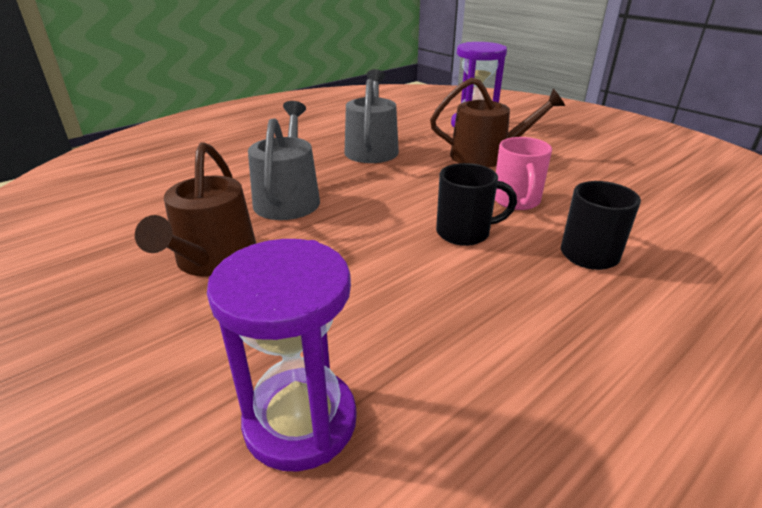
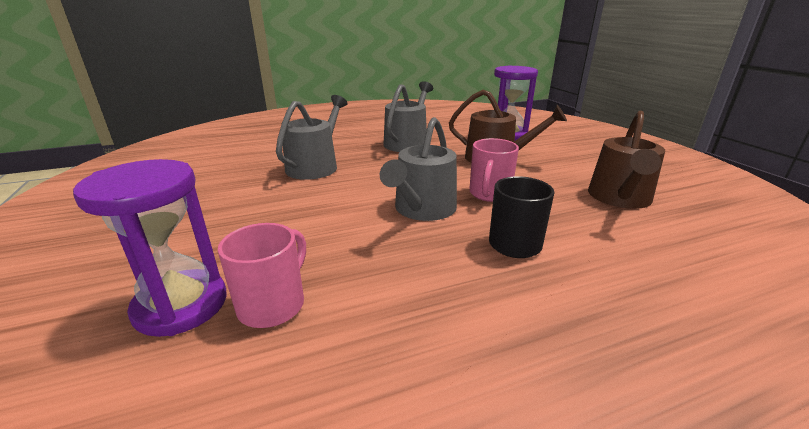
camera: 20 degrees right, 5 degrees down
(213, 260) = (230, 195): brown watering can -> brown watering can (619, 198)
(410, 388) = (273, 305): none -> pink mug
(465, 233) = (422, 209): black mug -> grey watering can

